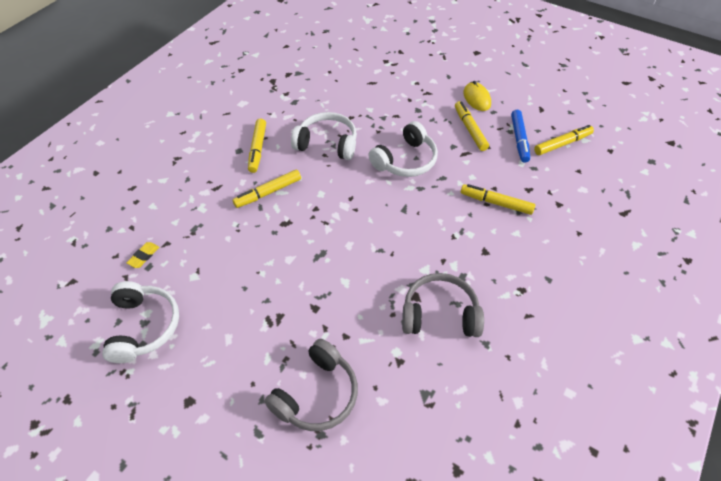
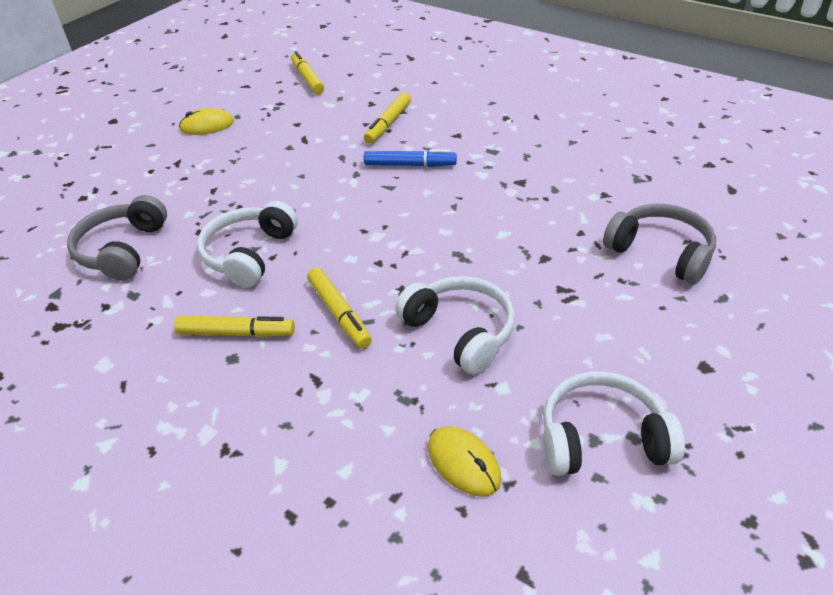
camera: 85 degrees left, 10 degrees down
(144, 256) = (463, 463): yellow eraser -> yellow mouse
(405, 160) = (304, 183): white headphones -> white headphones (460, 331)
(440, 314) = (541, 166): grey headphones -> grey headphones (122, 250)
(470, 129) = (263, 133): yellow marker -> none
(519, 139) = (292, 103): blue marker -> blue marker (410, 165)

